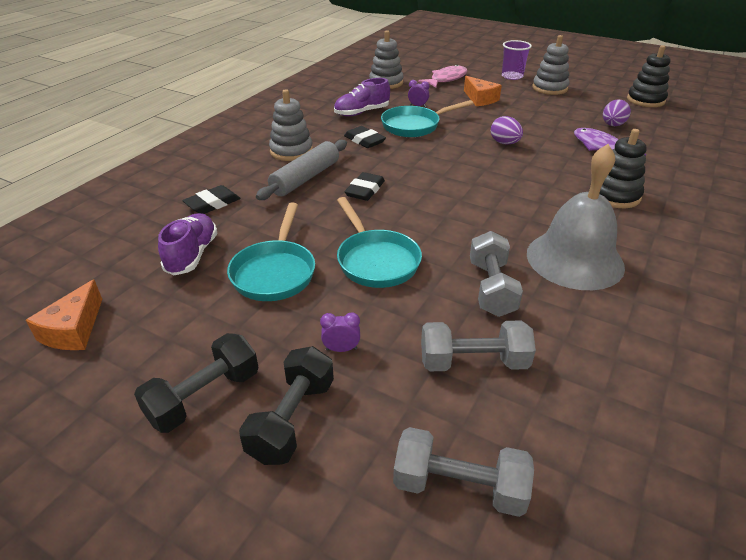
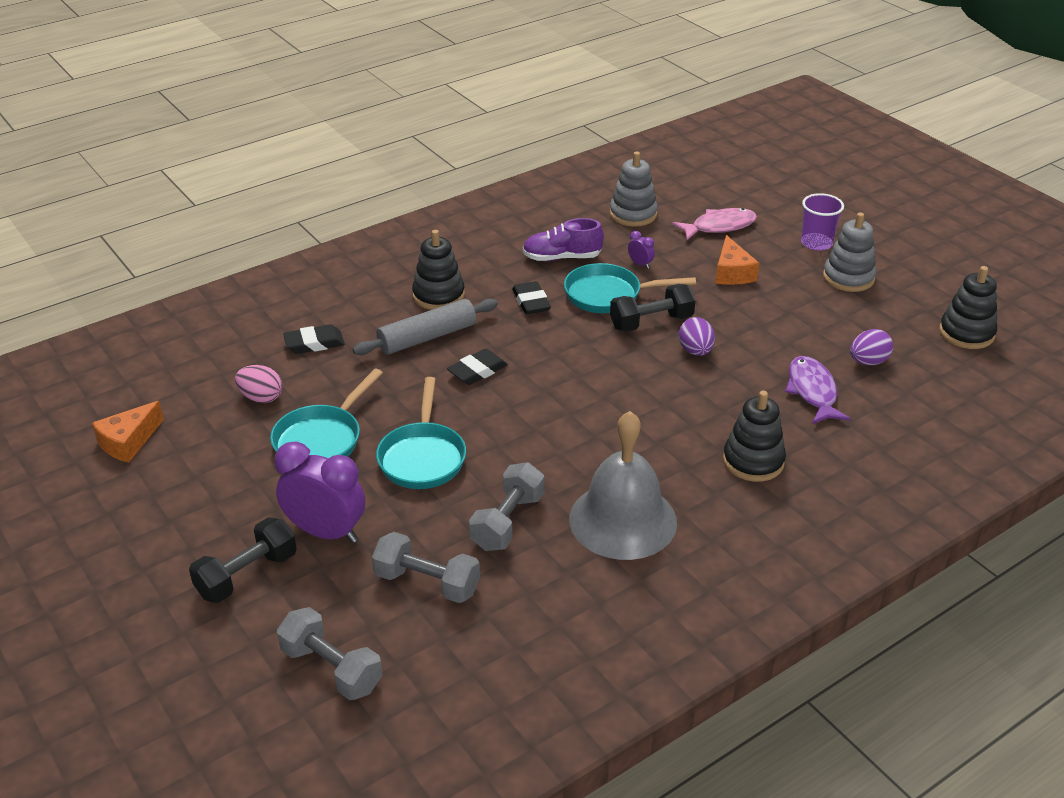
camera: 25 degrees right, 0 degrees up
(192, 255) = (261, 398): purple shoe -> pink egg
(204, 397) = (194, 534): black dumbbell -> black dumbbell (651, 322)
(291, 151) = (438, 295): grey stacking toy -> black stacking toy
(341, 349) = (326, 532): purple clock -> purple clock, size x2.37

